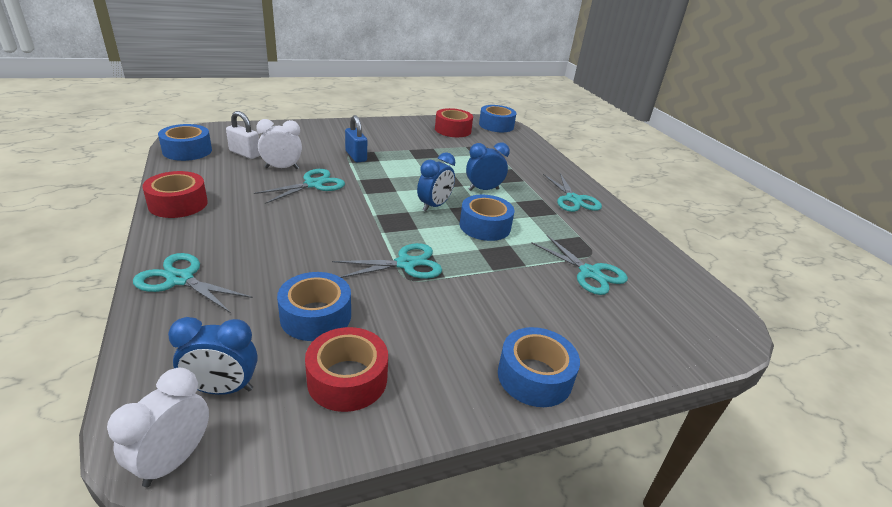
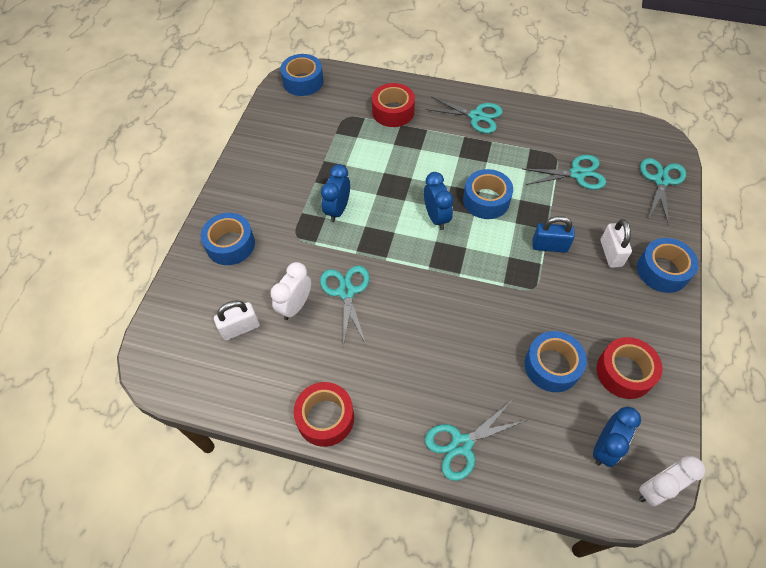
camera: 50 degrees left, 25 degrees up
(174, 460) = (656, 489): white clock -> white clock turned 90 degrees clockwise
(187, 151) = (199, 381): blue tape -> blue tape (230, 244)
(356, 156) = (305, 232): blue padlock -> blue padlock (549, 246)
(406, 264) = (513, 280): turquoise scissors -> turquoise scissors (661, 180)
(453, 130) = (291, 122): red tape -> red tape (393, 111)
(483, 189) = (427, 167): blue clock -> blue clock (338, 210)
(512, 324) = (611, 253): none -> white padlock

